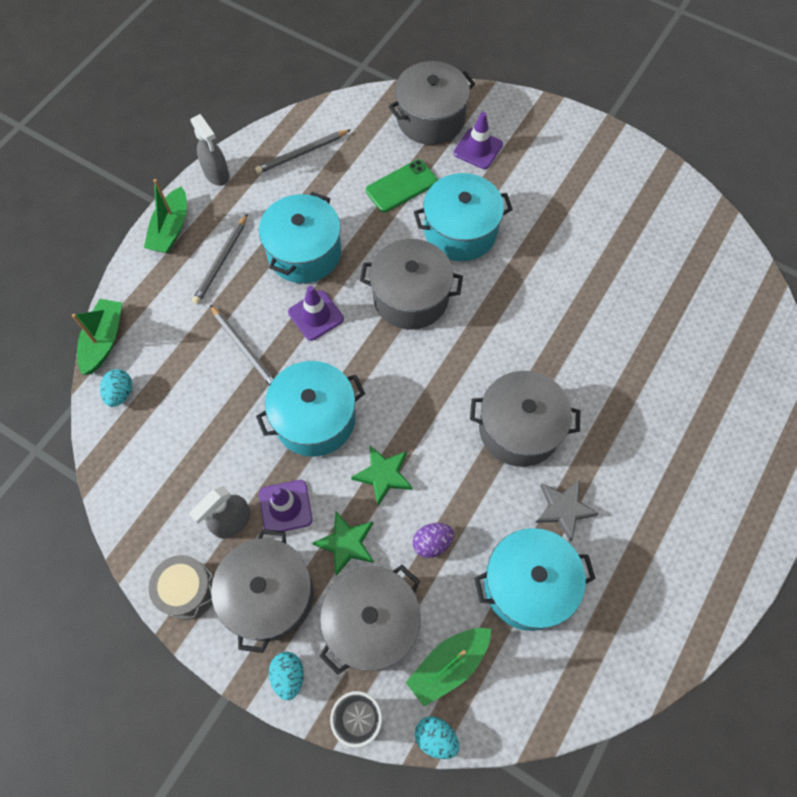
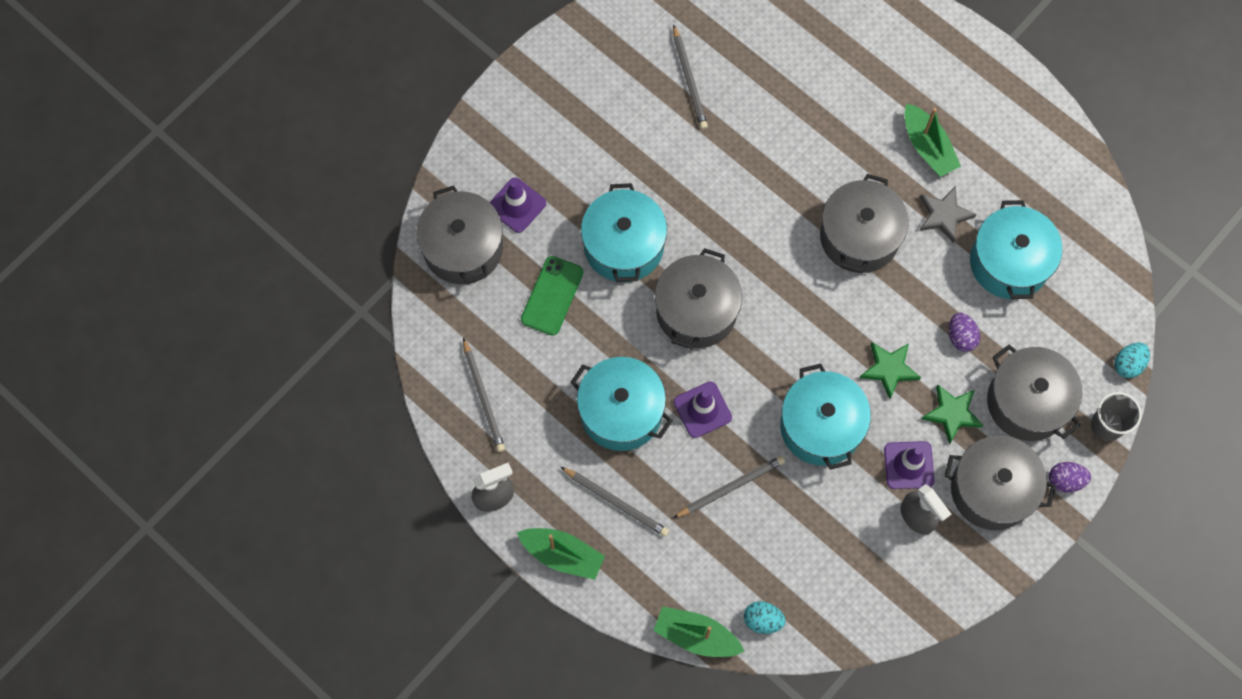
camera: 80 degrees left, 5 degrees up
(188, 590) = (979, 564): grey drum -> none
(288, 675) = (1065, 480): turquoise egg -> purple egg
(401, 186) = (552, 296): green phone -> green phone turned 45 degrees clockwise
(448, 665) = (1070, 343): green boat -> green boat (927, 147)
(638, 259) = (689, 80): none -> grey pencil

